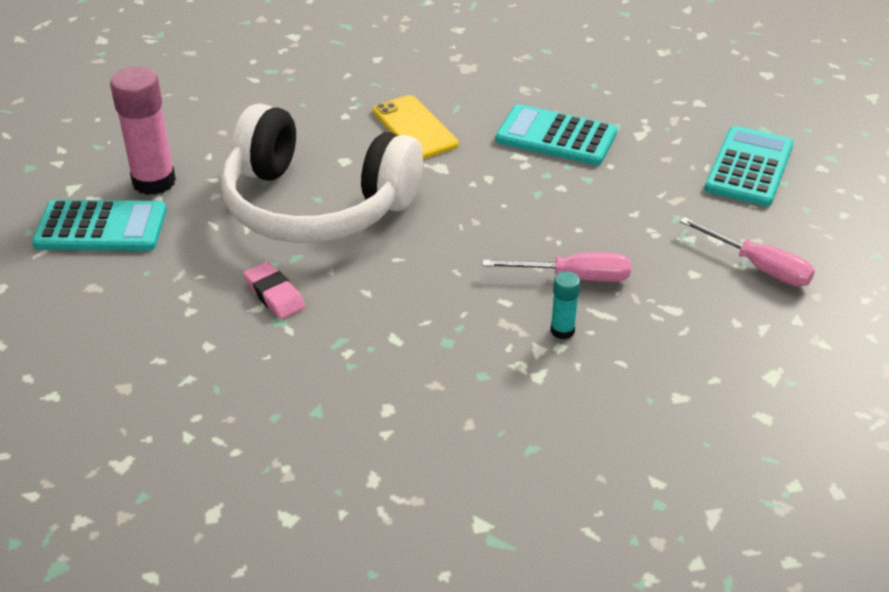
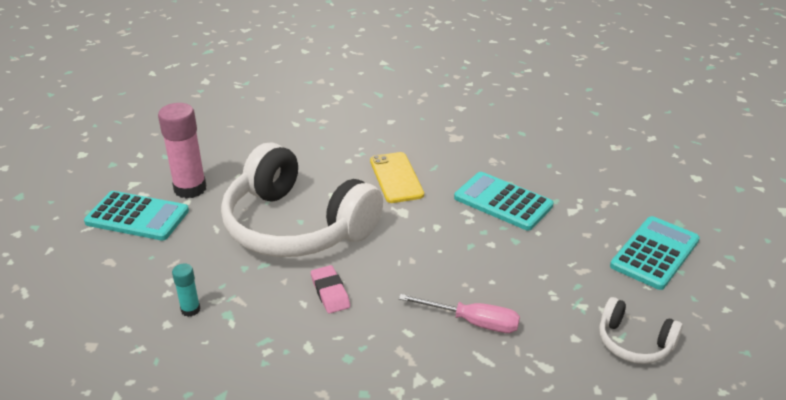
camera: 15 degrees right, 5 degrees down
(274, 295) = (234, 292): pink eraser -> pink eraser (330, 292)
(562, 331) = (445, 367): turquoise glue stick -> turquoise glue stick (190, 310)
(758, 267) = (634, 343): pink screwdriver -> white headphones

